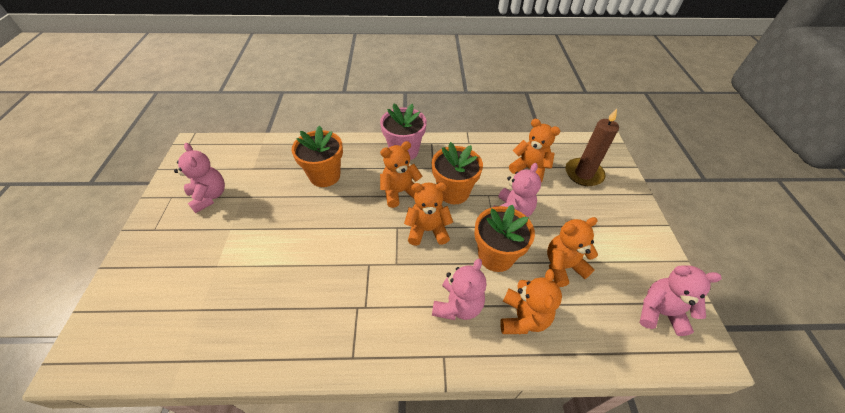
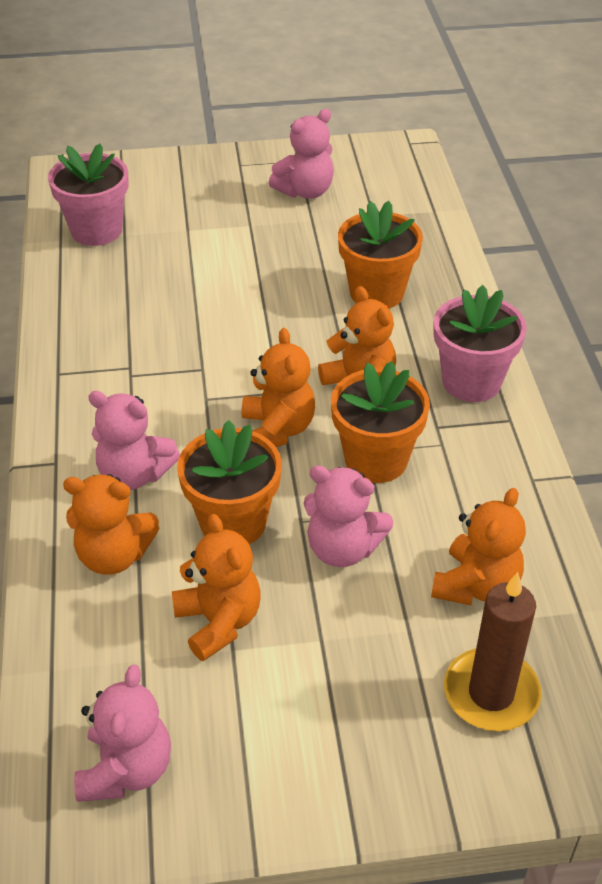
camera: 85 degrees right, 5 degrees down
(184, 331) = (96, 230): none -> pink flower pot

